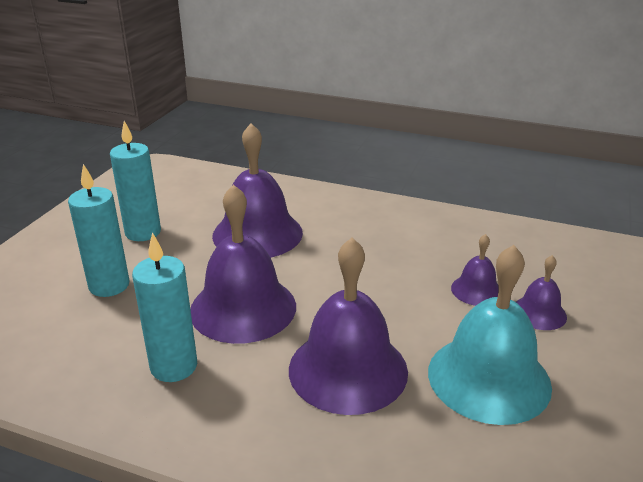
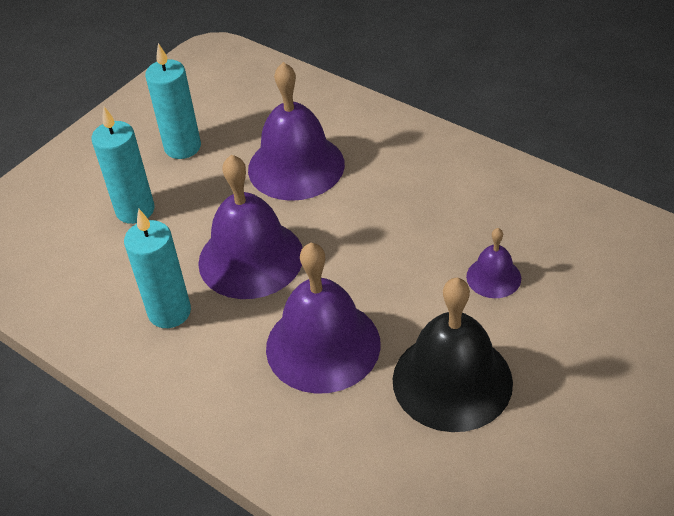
camera: 20 degrees right, 15 degrees up
(489, 378) = (452, 380): turquoise bell -> black bell
(539, 313) = (545, 316): purple bell -> none

